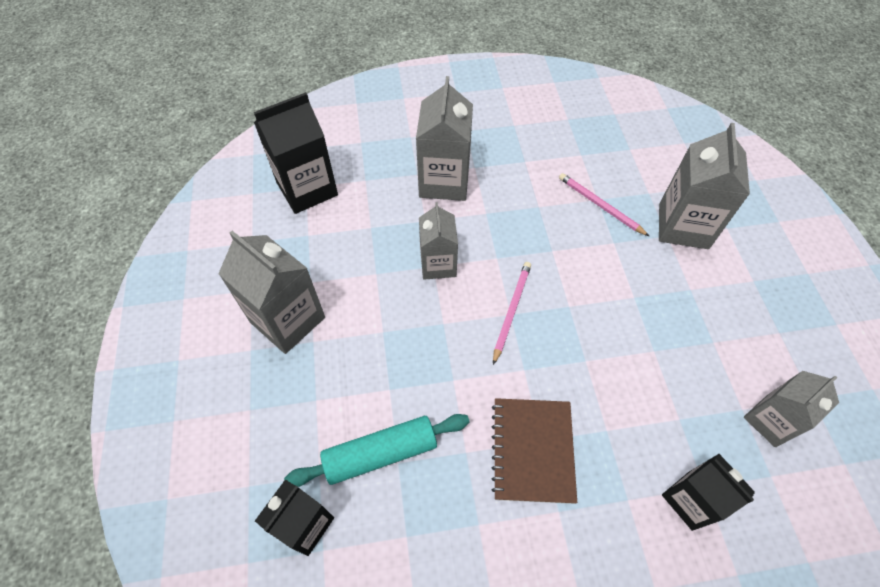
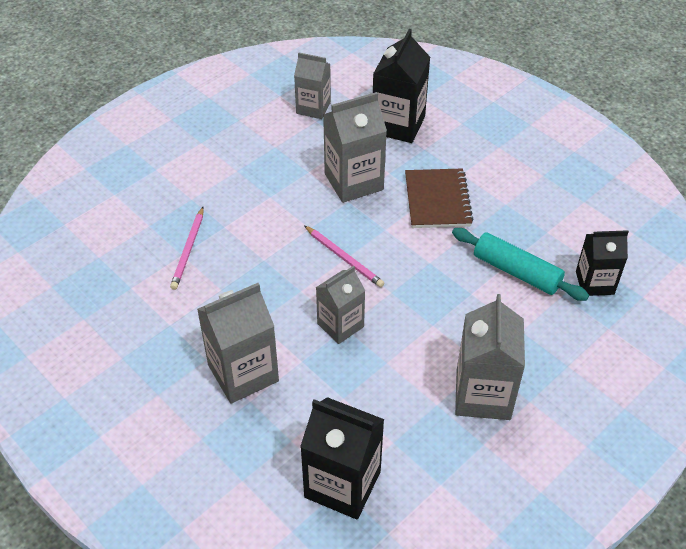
camera: 125 degrees left, 10 degrees down
(511, 311) = (344, 258): pink pencil -> pink pencil turned 120 degrees counterclockwise
(532, 450) = (437, 200): brown notebook -> brown notebook turned 60 degrees counterclockwise
(683, 226) = (173, 193): grey carton -> grey carton (353, 182)
(690, 500) = (398, 125): black carton -> black carton, size x1.53

